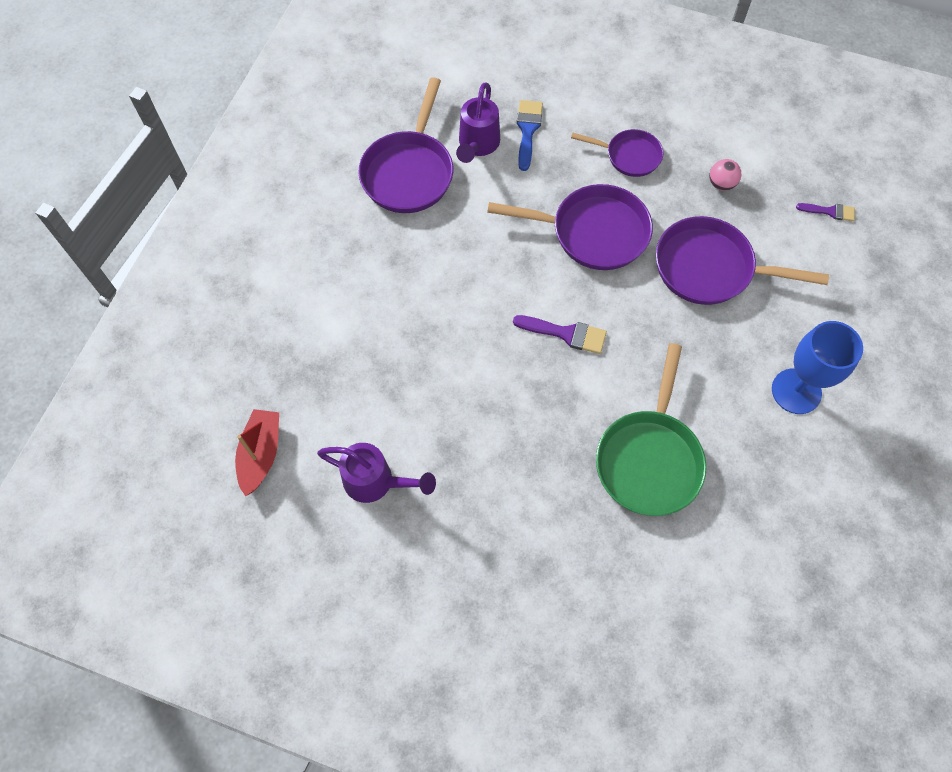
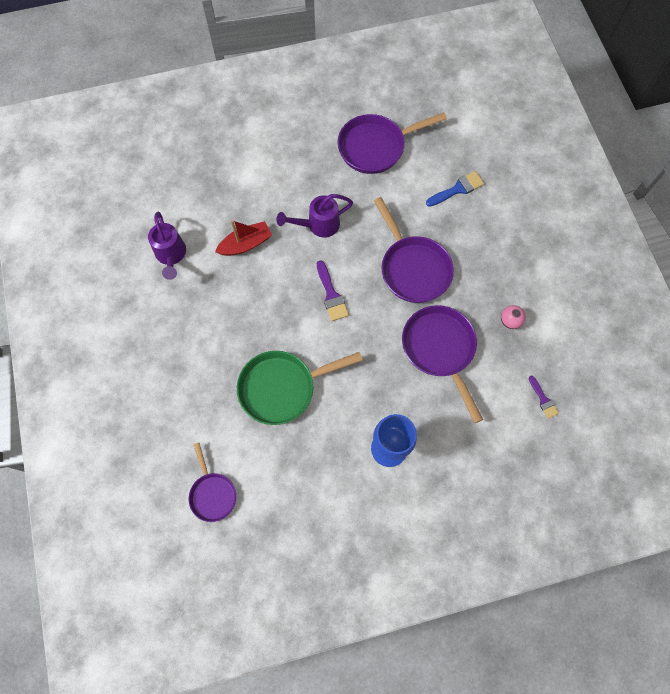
camera: 55 degrees right, 5 degrees up
(261, 454) = (149, 192): red boat -> red boat (245, 244)
(477, 146) = (423, 169): purple watering can -> purple watering can (318, 225)
(629, 156) = (486, 256): purple pan -> purple pan (212, 494)

